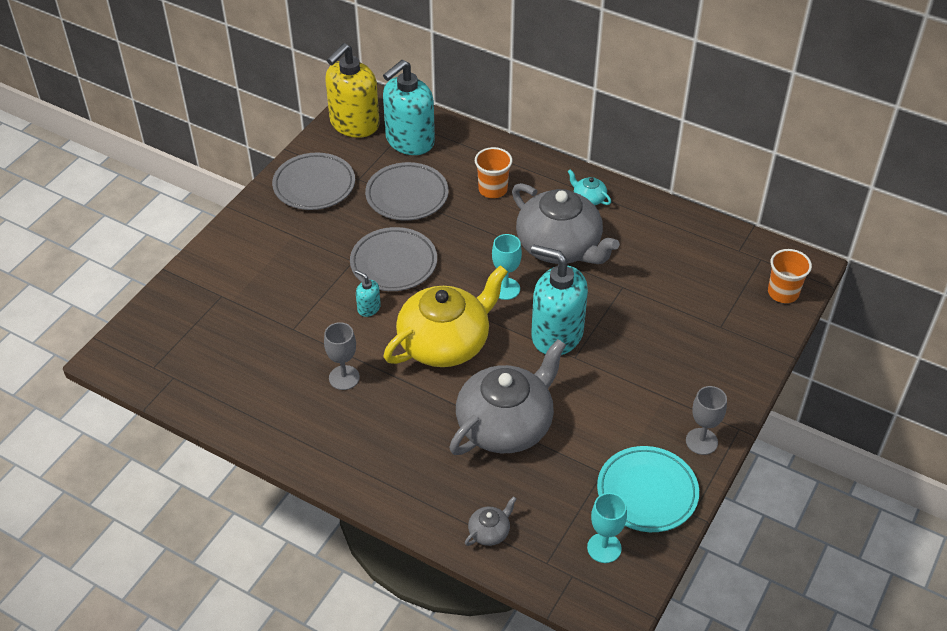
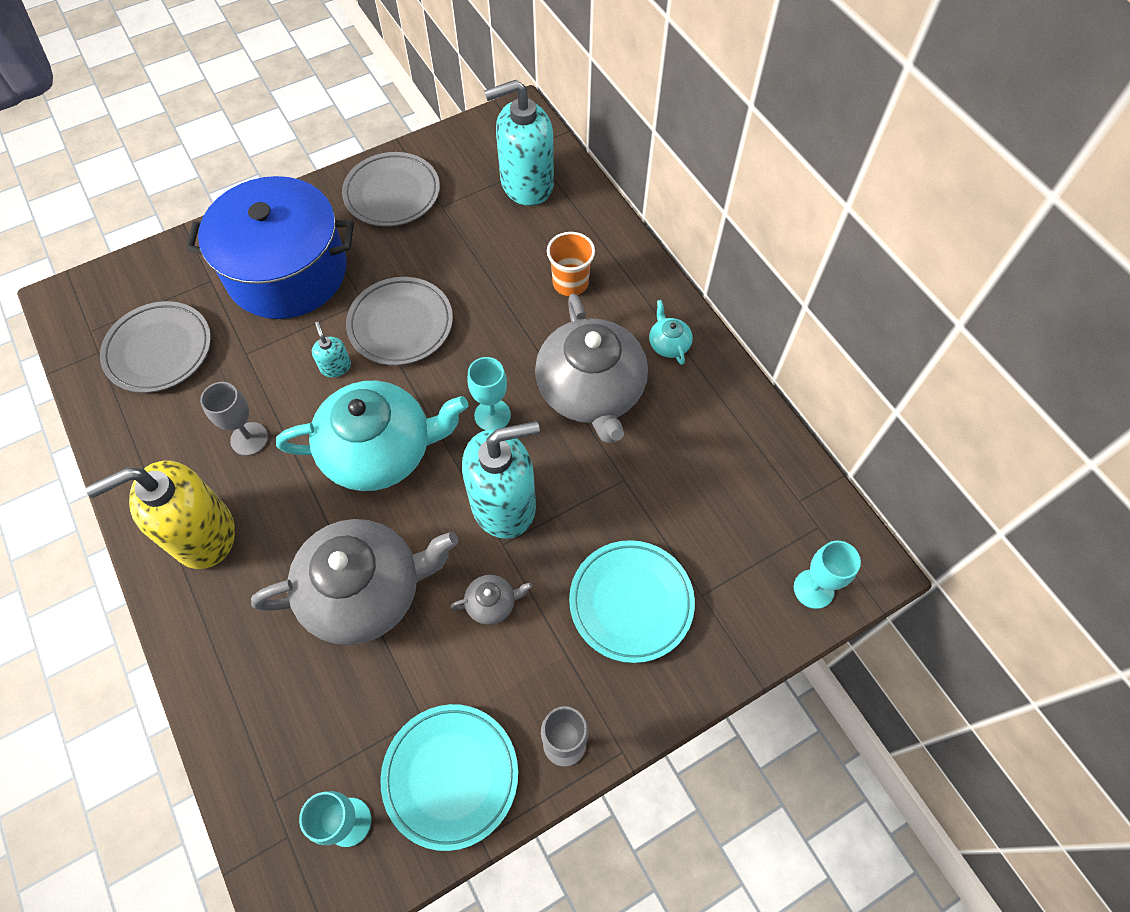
camera: 30 degrees right, 15 degrees up
(278, 266) = (287, 272): none -> blue pot
(354, 124) = (485, 139): yellow soap dispenser -> yellow soap dispenser (202, 534)
(407, 195) = (475, 248): grey plate -> grey plate (159, 350)
(445, 343) = (380, 450): yellow teapot -> turquoise teapot
(489, 532) = (246, 721): grey teapot -> grey teapot (492, 603)
(556, 335) = (504, 504): turquoise soap dispenser -> turquoise soap dispenser turned 105 degrees clockwise
(681, 350) = (631, 602): none -> turquoise plate
(783, 293) = (813, 589): orange cup -> turquoise goblet

